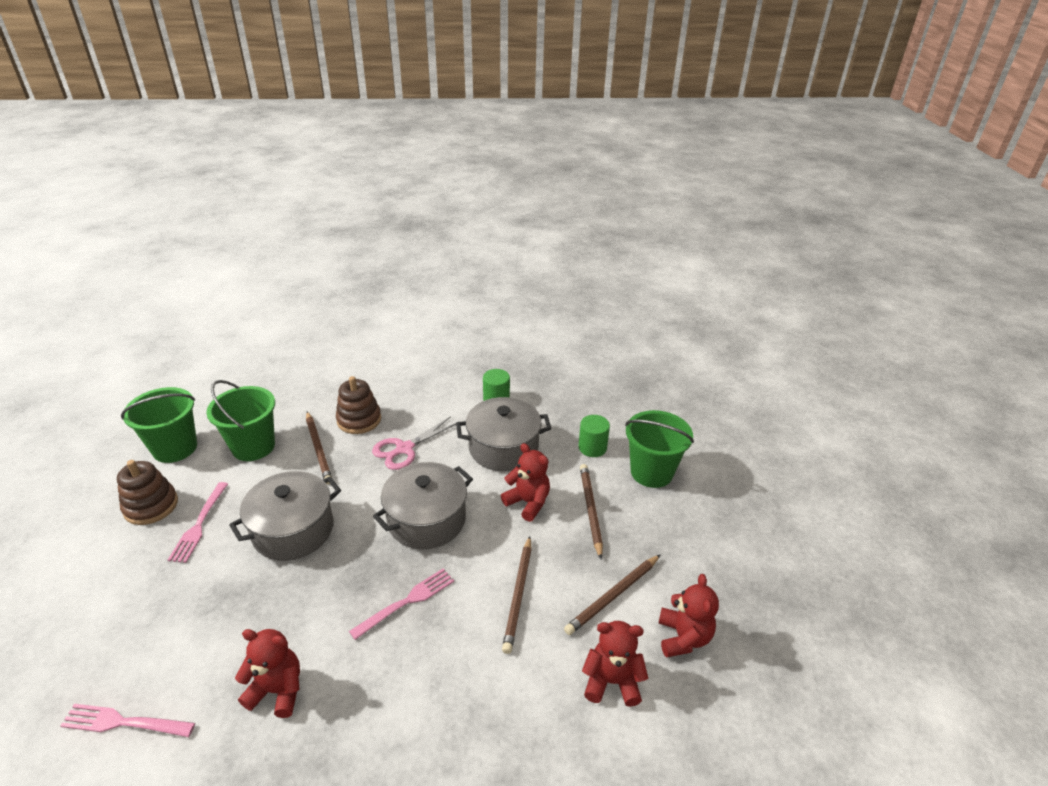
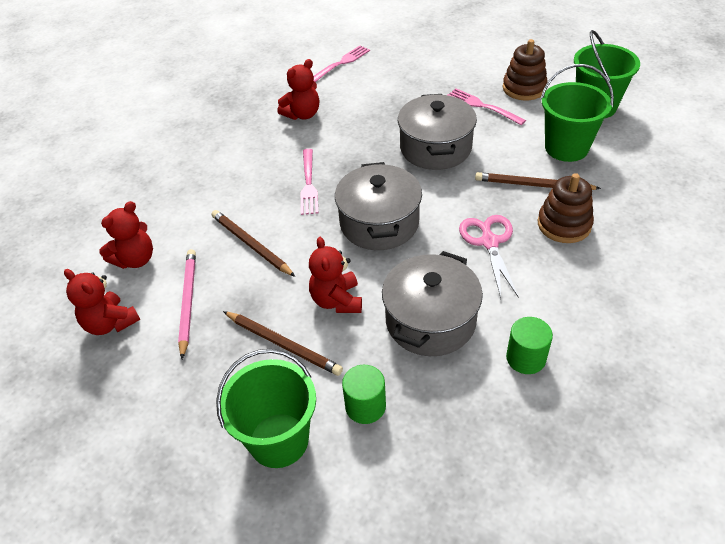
camera: 130 degrees right, 10 degrees up
(528, 502) = (337, 300): red teddy bear -> red teddy bear turned 90 degrees clockwise
(613, 596) = (188, 302): brown pencil -> pink pencil

